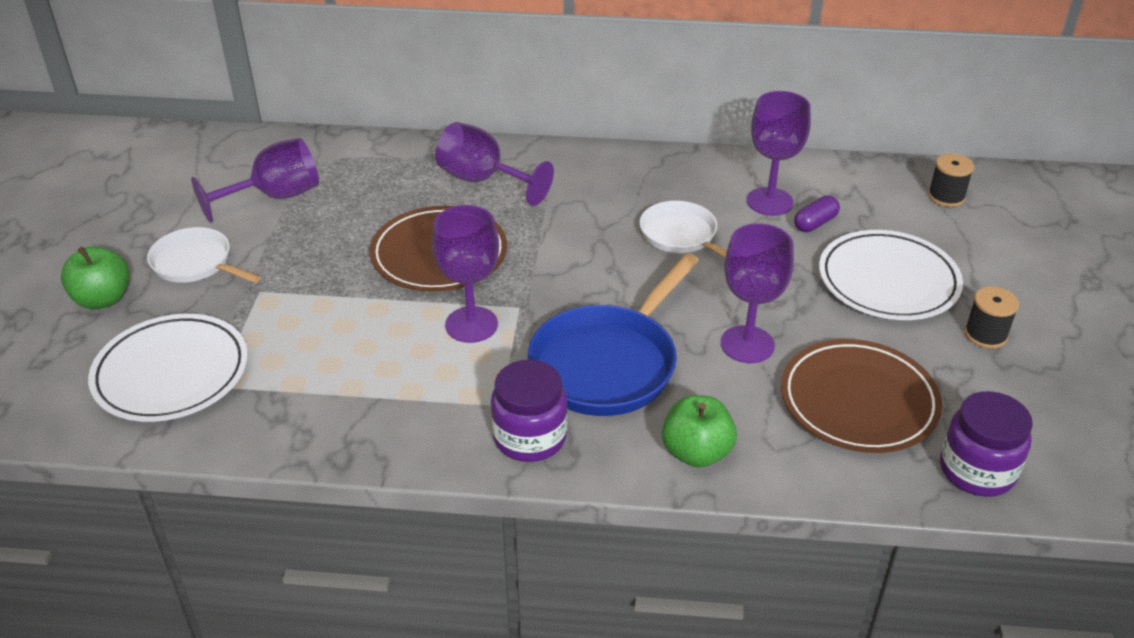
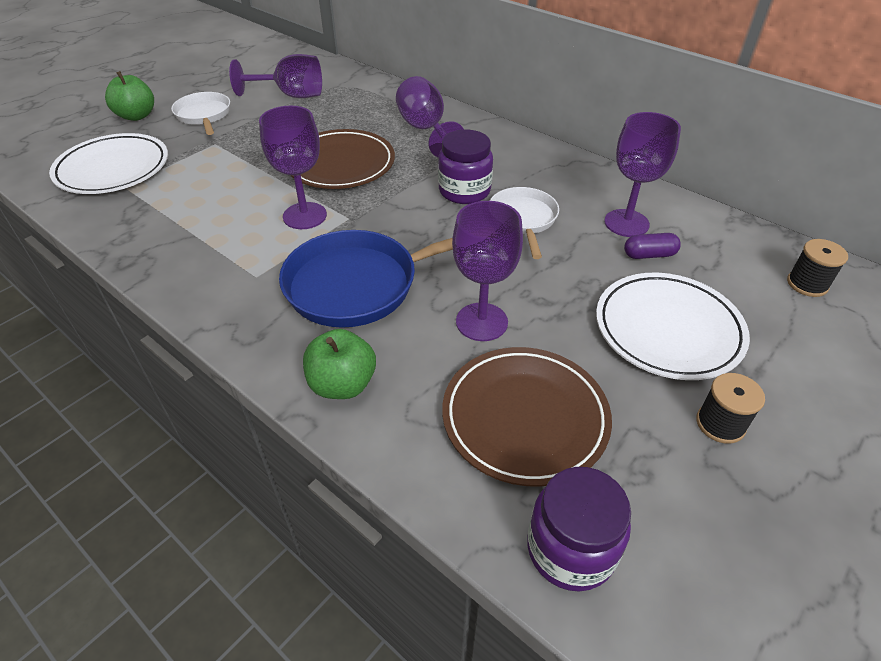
camera: 35 degrees right, 5 degrees up
(530, 437) = (245, 308): purple jar -> purple jar (464, 191)

